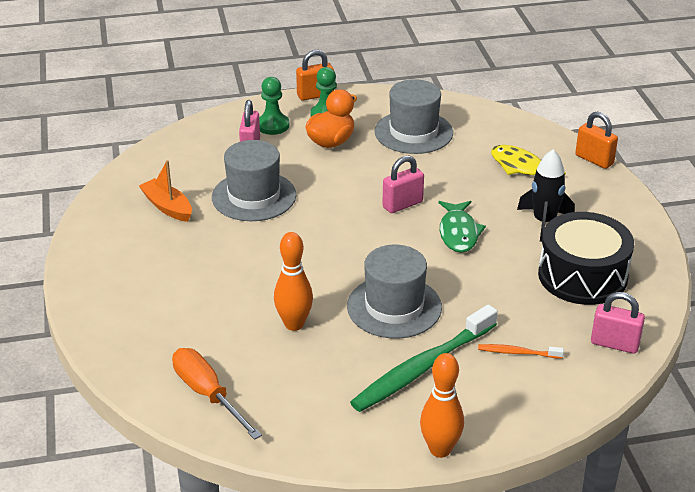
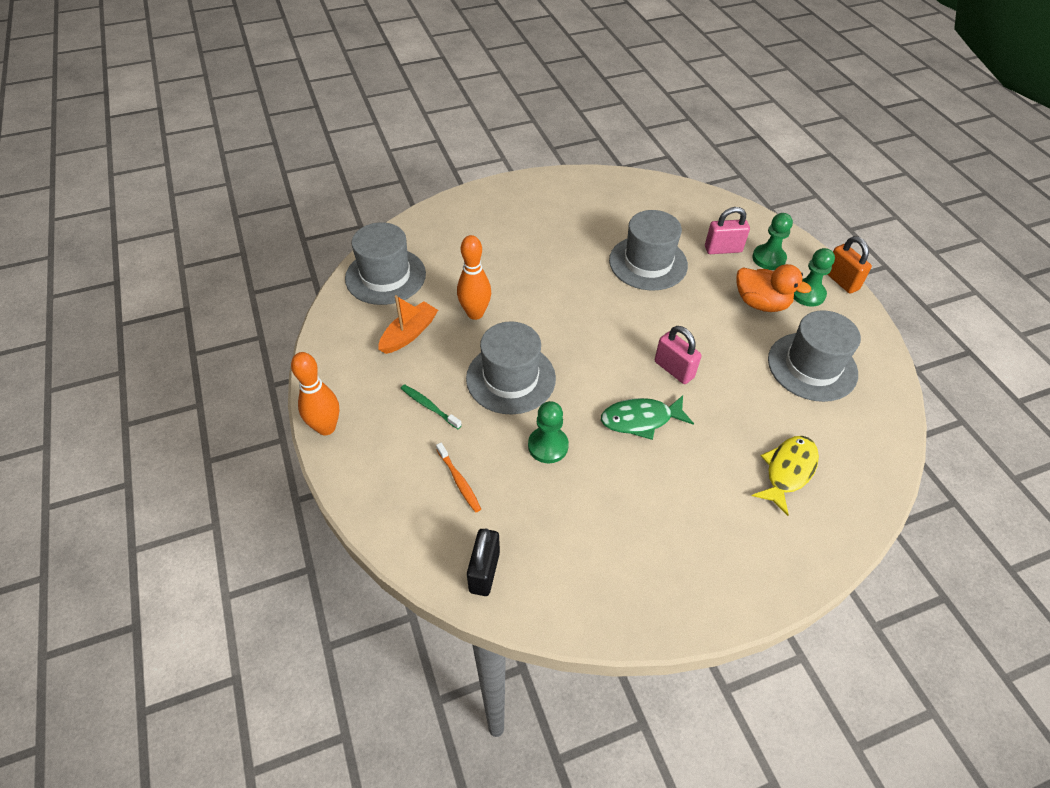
camera: 80 degrees right, 15 degrees up
(167, 207) = (613, 214): orange boat -> orange boat (409, 334)
(208, 394) = (385, 276): orange screwdriver -> grey hat
(422, 368) = (429, 406): green toothbrush -> green toothbrush, size x0.45
(482, 292) = (548, 446): none -> green pawn
(517, 353) = (459, 481): orange toothbrush -> orange toothbrush turned 150 degrees clockwise
(544, 222) = (687, 498): black rocket -> none
(582, 276) = (596, 539): black drum -> none
(594, 160) = (841, 551): orange padlock -> none
(614, 344) = (484, 572): pink padlock -> black padlock

